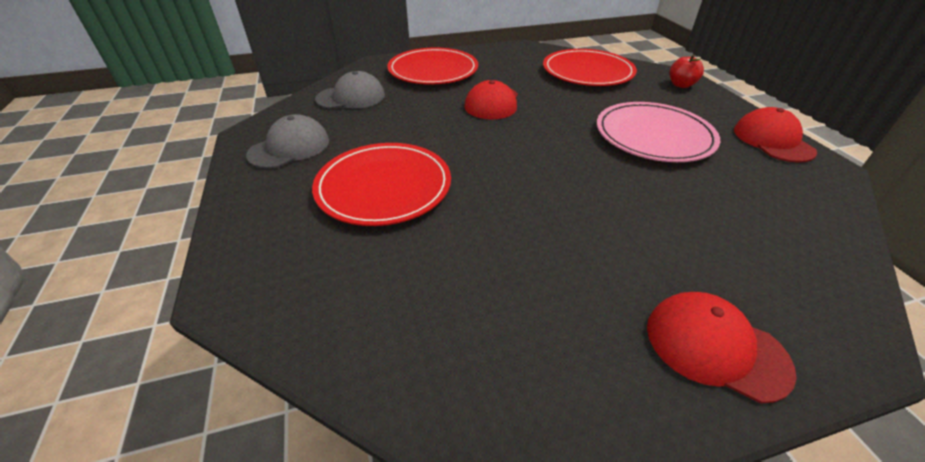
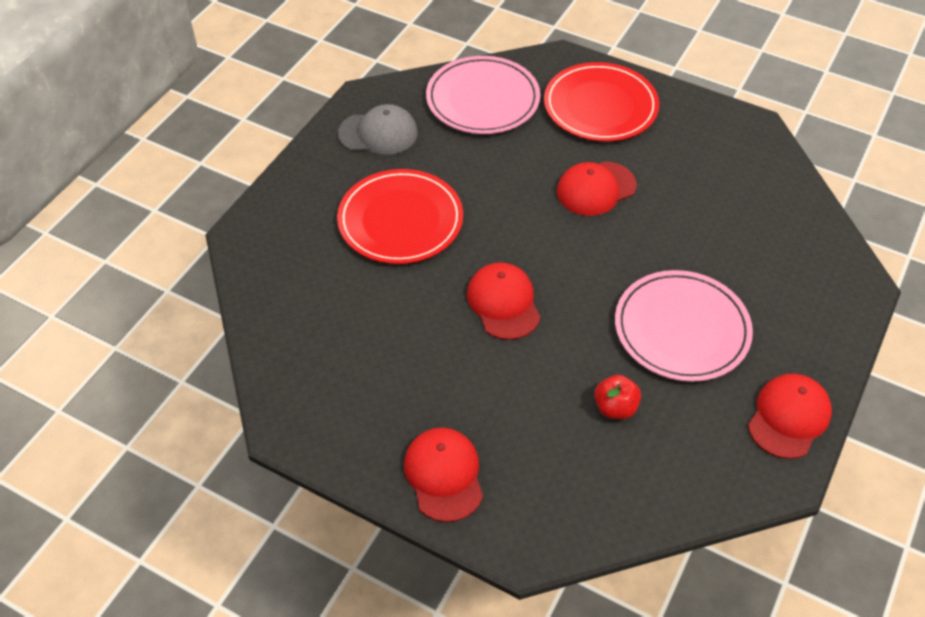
camera: 45 degrees right, 10 degrees up
(351, 97) = (483, 99): grey cap -> pink plate
(539, 188) = (503, 303): none -> red cap
(587, 72) = (760, 211): red plate -> none
(681, 85) = (833, 298): red apple -> red apple (615, 408)

